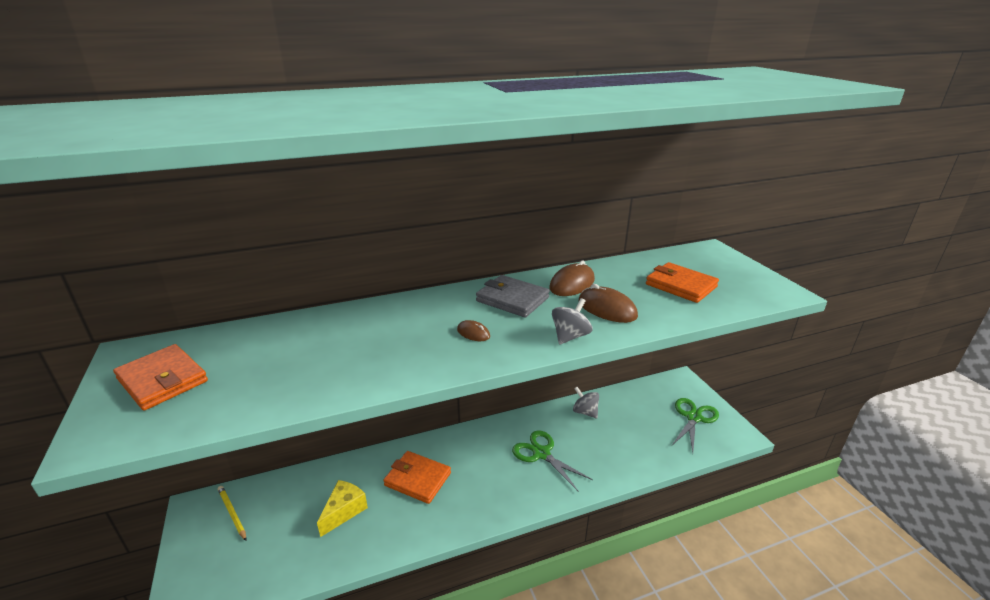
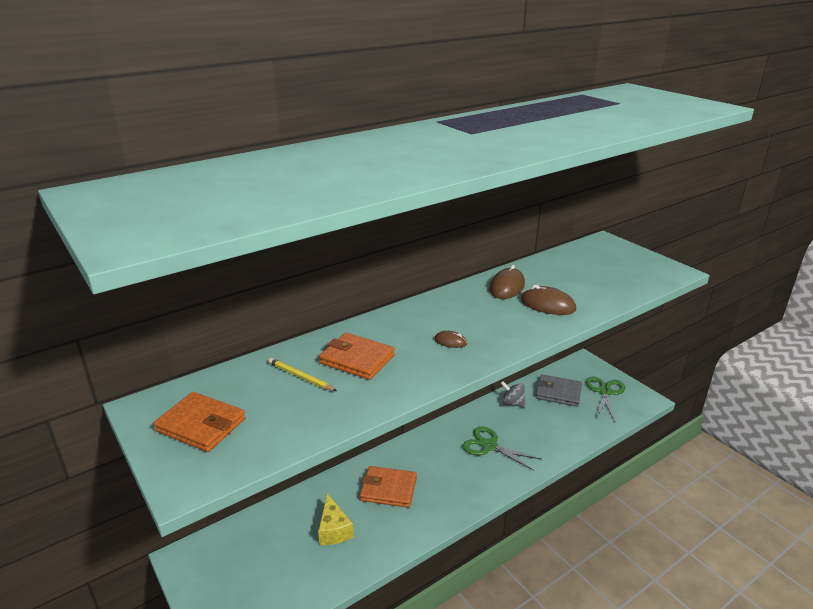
camera: 15 degrees left, 0 degrees up
(232, 513) = (224, 555): yellow pencil -> yellow pencil (301, 377)
(344, 511) = (334, 530): yellow cheese -> yellow cheese turned 150 degrees clockwise
(512, 299) = (465, 307): grey wallet -> grey wallet (558, 393)
(570, 336) = (531, 332): grey spinning top -> none
(680, 285) = (595, 277): orange wallet -> orange wallet (357, 359)

